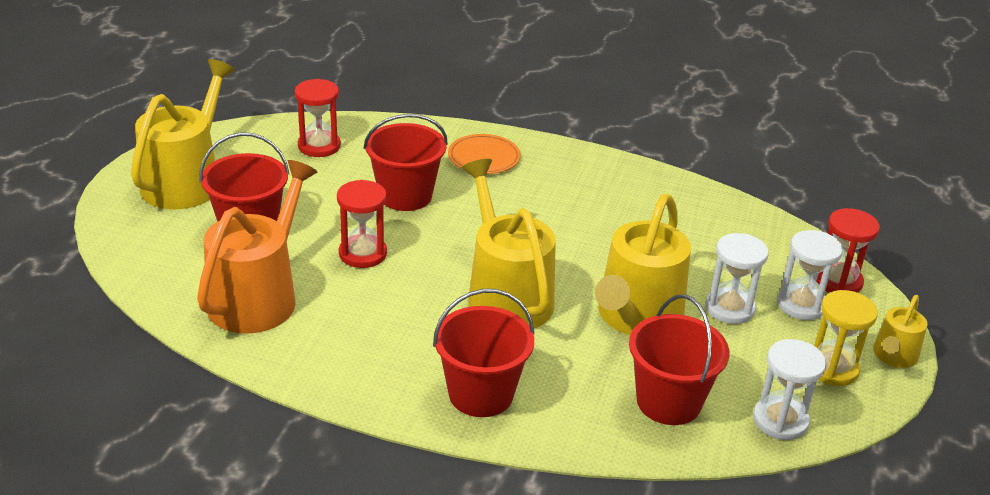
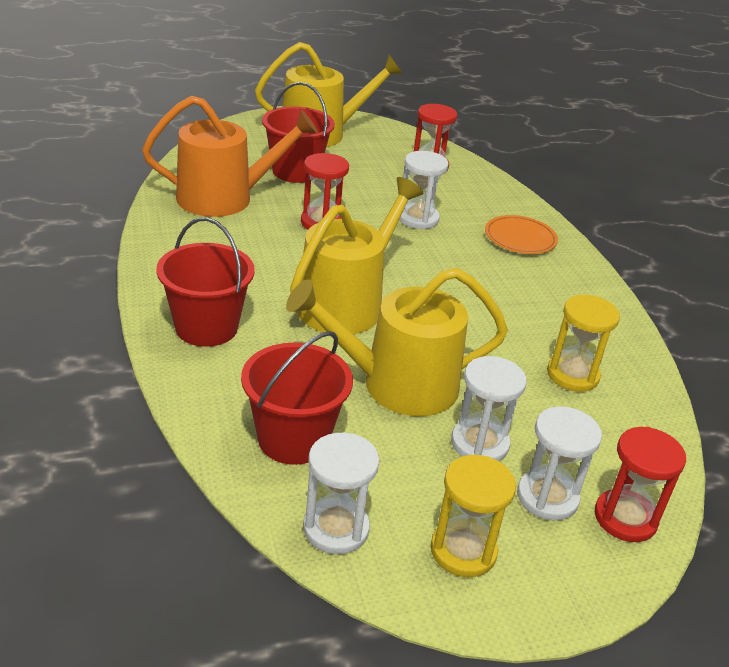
camera: 55 degrees right, 0 degrees up
(405, 195) = (418, 218): red bucket -> white hourglass
(681, 226) = (572, 375): none -> yellow hourglass
(893, 356) = (541, 603): yellow watering can -> none

